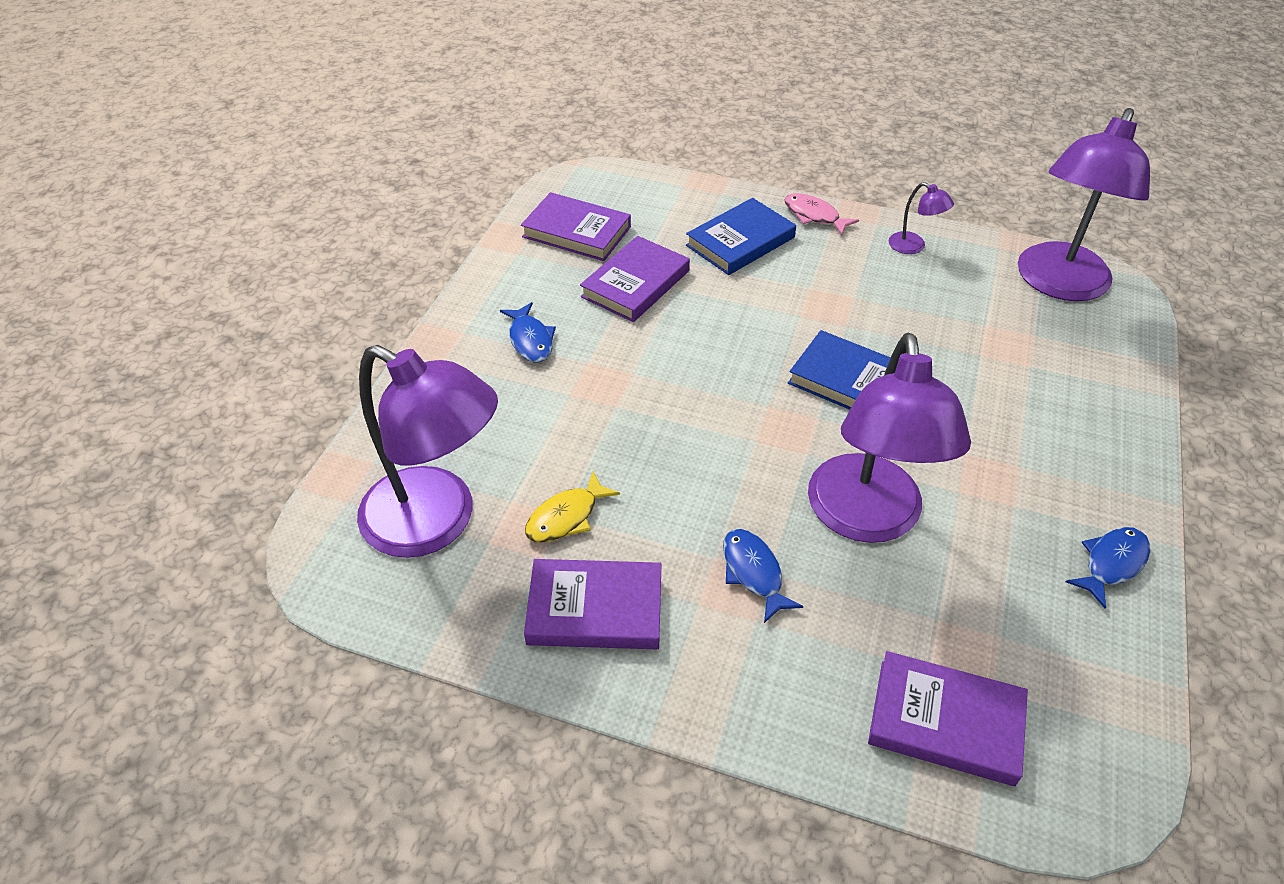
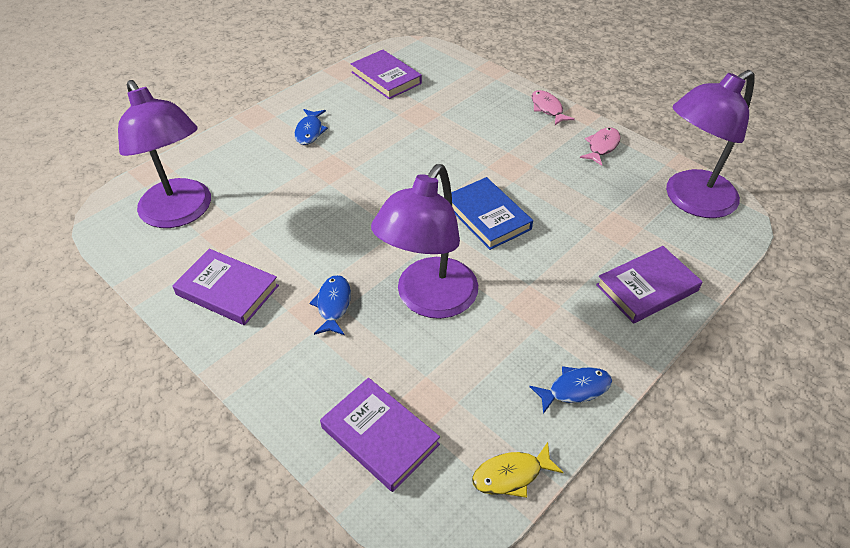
camera: 25 degrees right, 0 degrees up
(566, 517) = (252, 235): yellow fish -> yellow fish (511, 475)
(635, 284) = (397, 118): purple book -> purple book (647, 288)
(740, 241) = (484, 111): blue book -> none
(913, 247) = (602, 146): purple lamp -> pink fish

